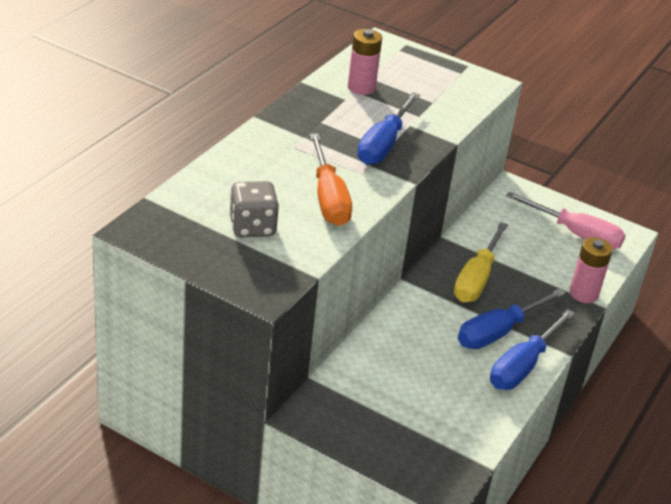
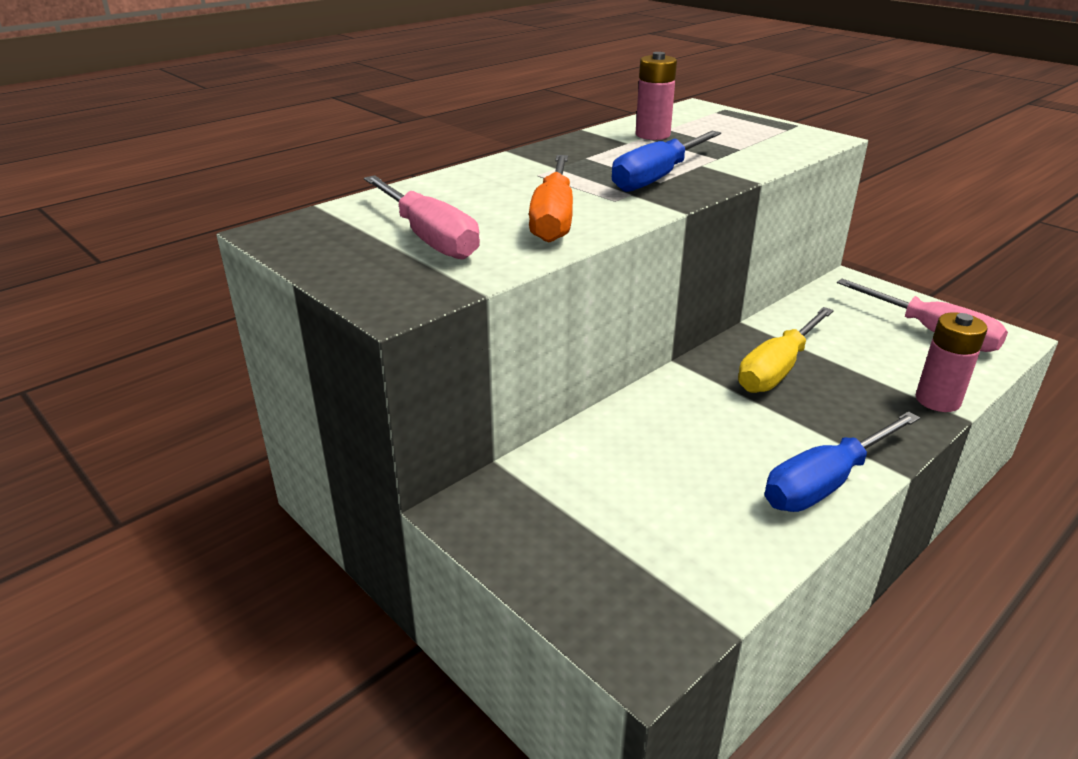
camera: 20 degrees right, 5 degrees down
(252, 227) = (429, 238): grey dice -> pink screwdriver
(498, 332) = (796, 434): blue screwdriver -> none

